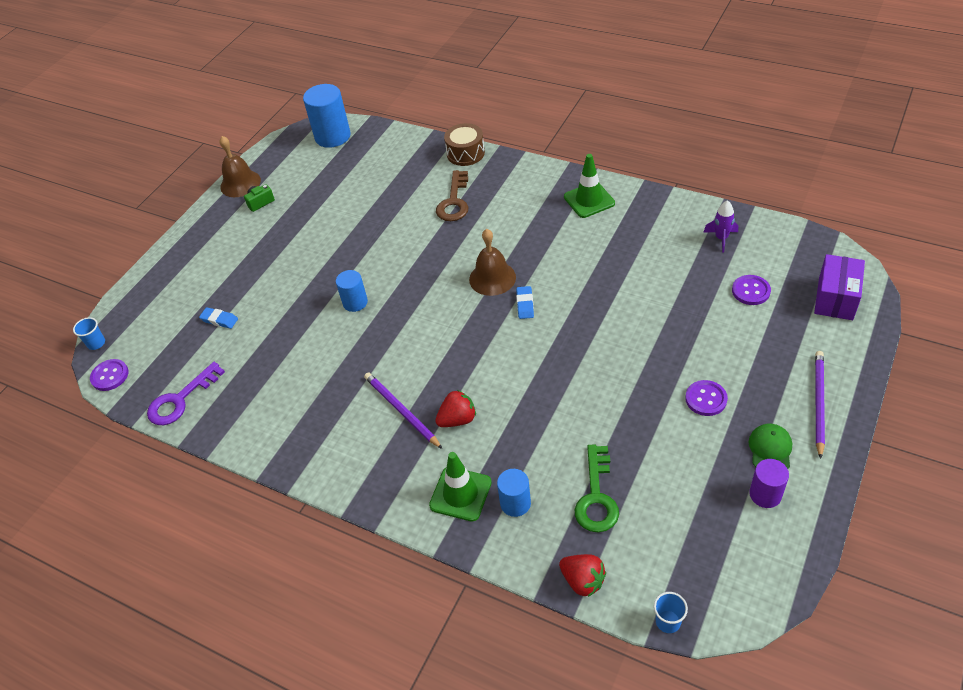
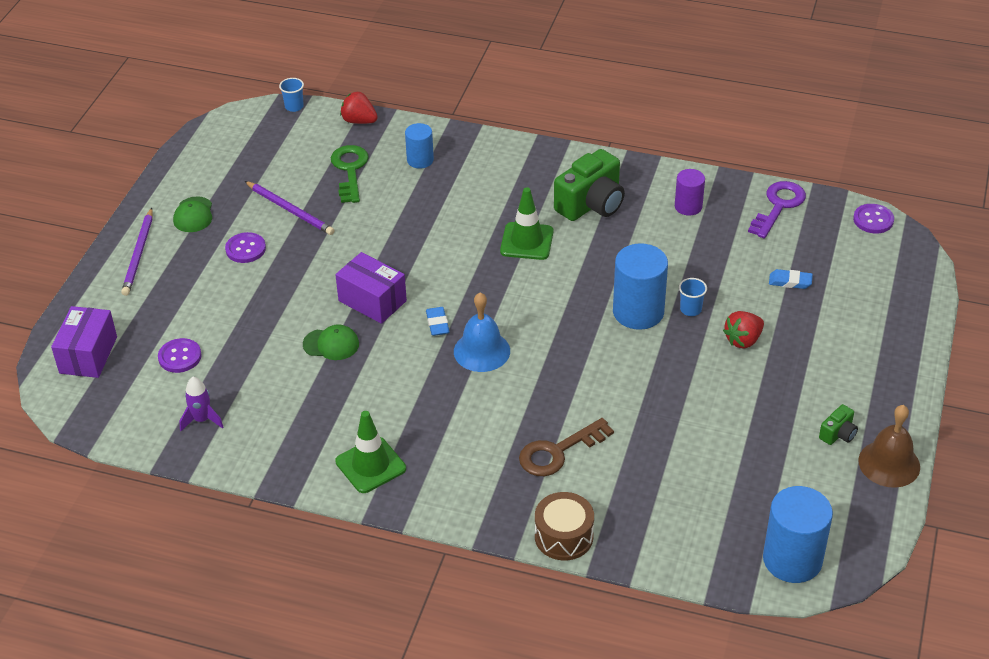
camera: 165 degrees right, 5 degrees down
(96, 343) = (917, 248): blue cup -> blue cup (690, 309)
(352, 420) = (591, 204): none -> green camera
(355, 302) = (638, 312): blue cylinder -> blue cylinder, size x1.73
(401, 411) = (544, 216): purple pencil -> purple pencil (290, 210)
(454, 201) = (558, 452): brown key -> brown key turned 120 degrees counterclockwise
(457, 419) = (486, 213): red strawberry -> red strawberry (743, 340)
(460, 494) = (469, 162): green traffic cone -> green traffic cone (527, 241)
(492, 278) = (482, 351): brown bell -> blue bell
(580, 331) = (372, 301): none -> purple box
(618, 293) = (331, 344): none -> green cap
(765, 494) = (205, 184): purple cylinder -> purple cylinder (688, 206)

